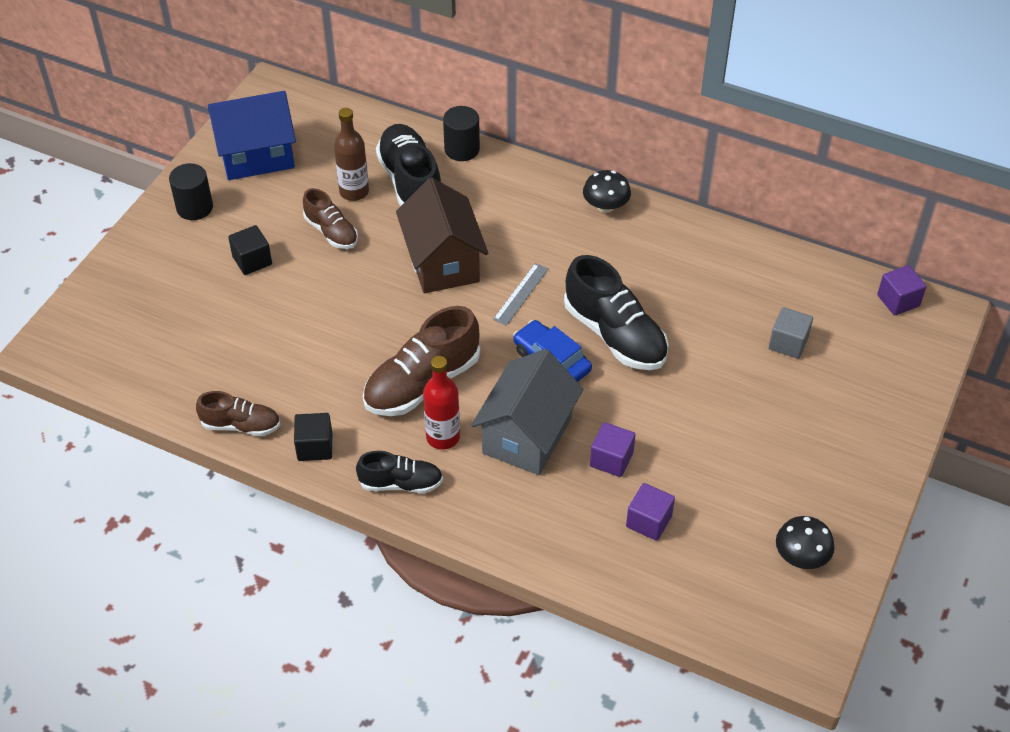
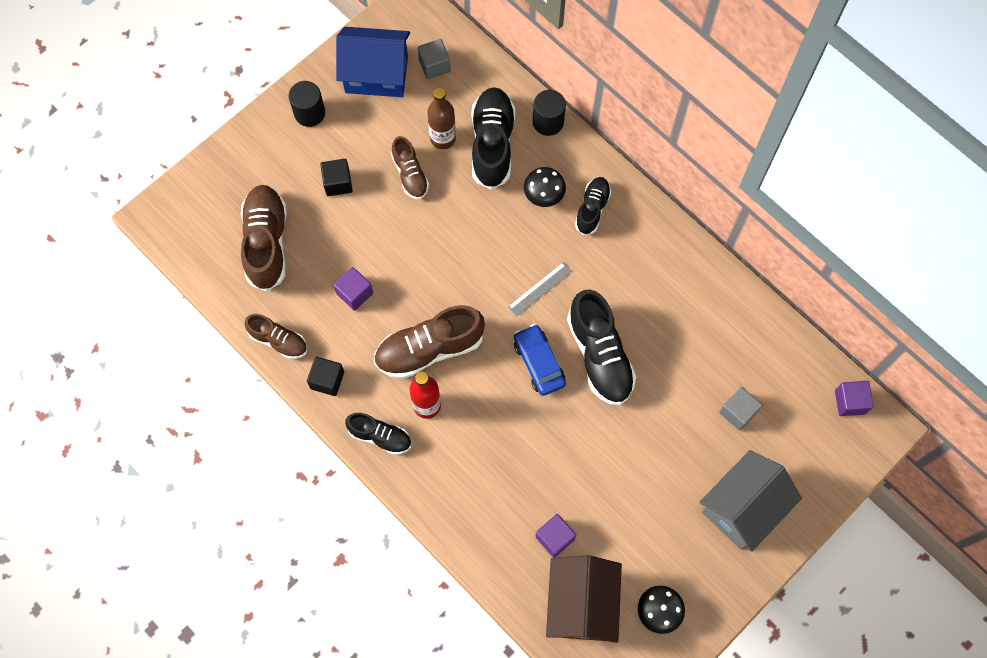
camera: 20 degrees right, 20 degrees up
(190, 336) = (267, 243): none -> brown shoe
(318, 133) = (434, 65): none -> grey cube
(443, 262) = (488, 236): brown house -> brown house (581, 604)
(527, 436) = (492, 427): grey house -> grey house (742, 507)
(544, 210) = (592, 209): none -> black shoe
(605, 206) = (645, 222): black mushroom -> black mushroom (544, 195)
(611, 459) = (549, 472): purple cube -> purple cube (355, 293)

